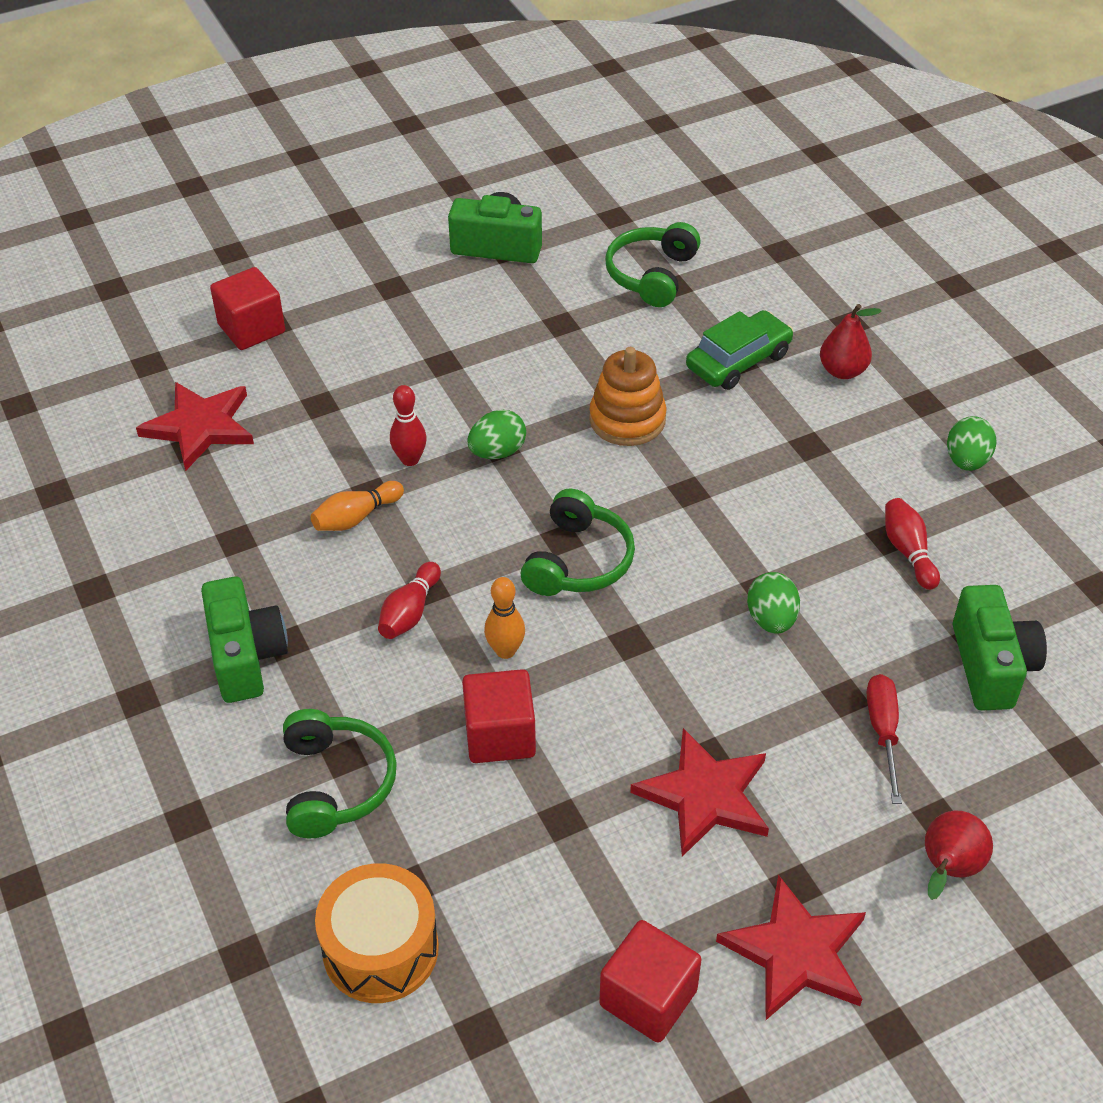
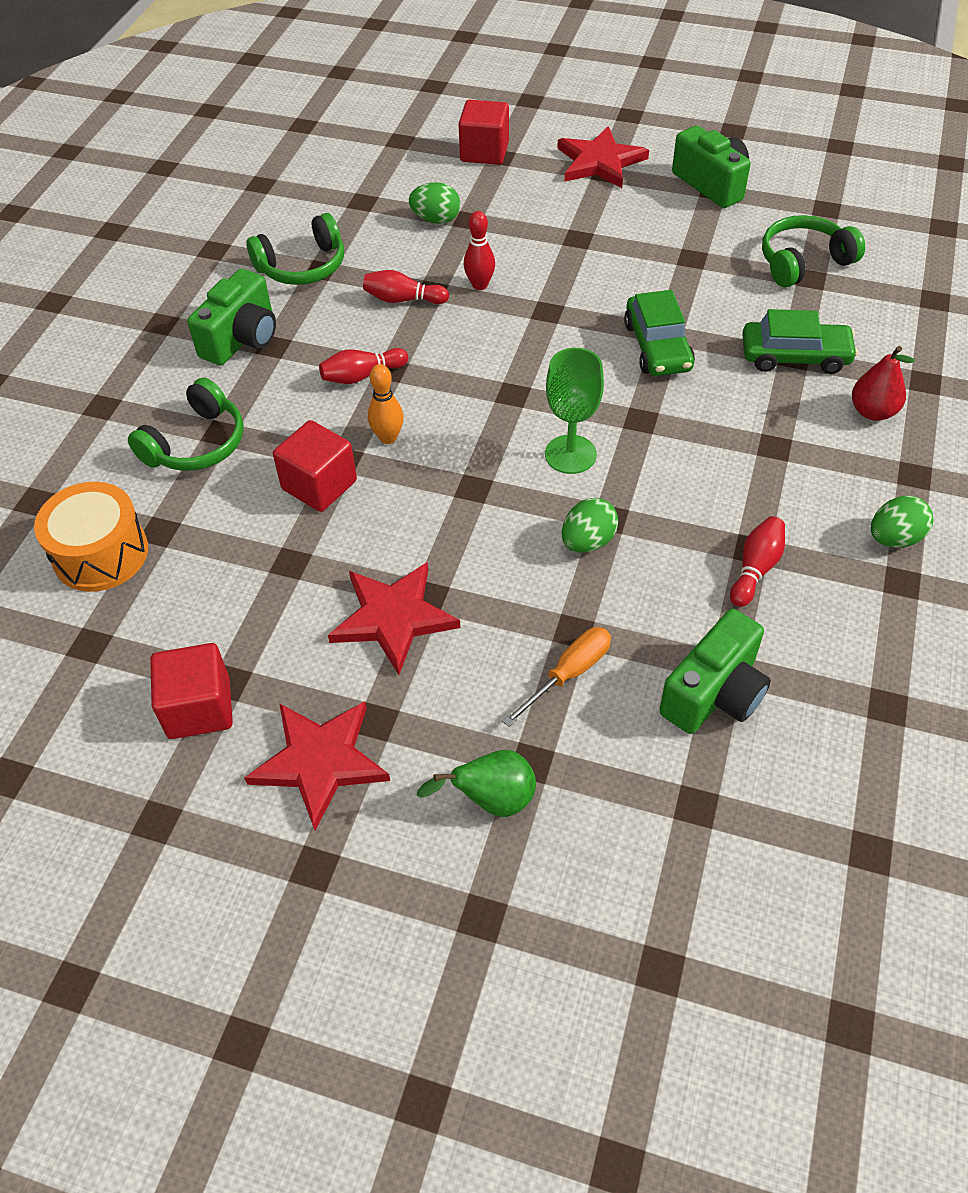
camera: 45 degrees right, 5 degrees up
(200, 427) = (382, 193): red star -> red star (599, 162)
(356, 517) = (403, 299): orange bowling pin -> red bowling pin
(497, 452) = (541, 314): green egg -> green egg (436, 219)
(578, 561) = (505, 415): green headphones -> green headphones (303, 266)
(627, 419) = (657, 346): orange stacking toy -> green car
(671, 558) = (570, 454): none -> green goblet
(883, 732) = (568, 674): red screwdriver -> orange screwdriver
(948, 869) = (492, 800): red pear -> green pear

